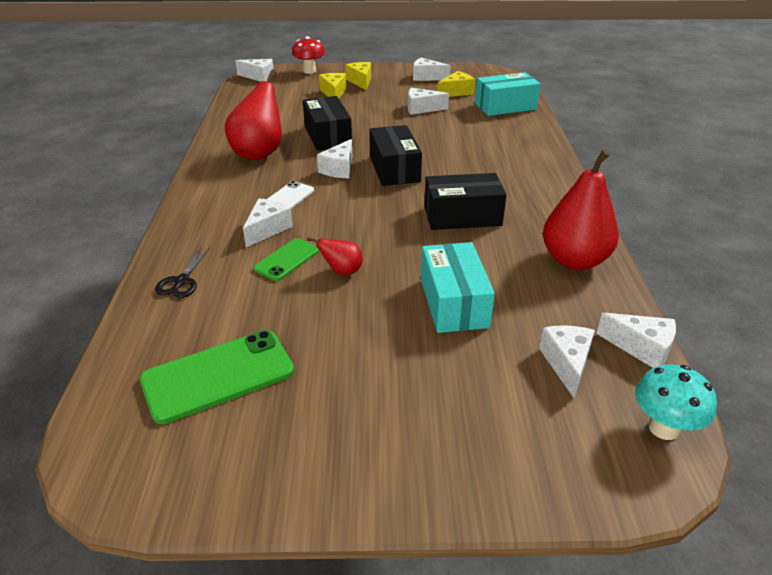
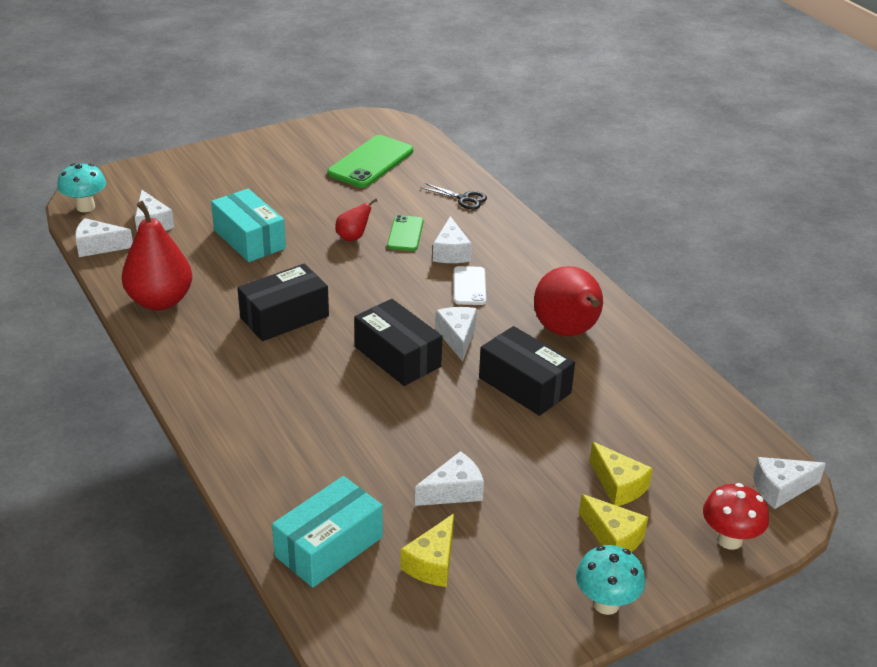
camera: 150 degrees right, 0 degrees up
(181, 281) = (463, 199): black scissors -> black scissors turned 135 degrees clockwise
(389, 69) = (606, 604): none -> turquoise mushroom
(426, 77) = (518, 599): white cheese -> none

